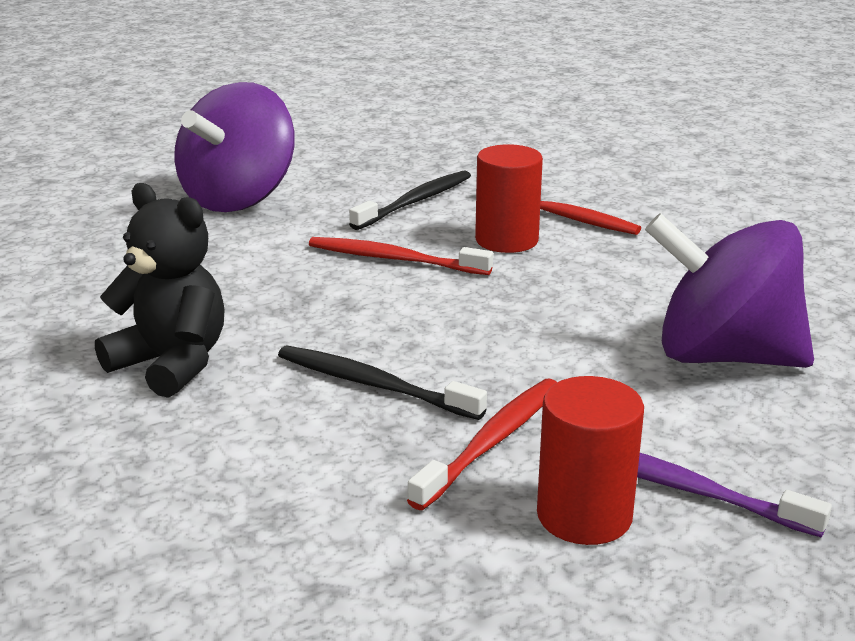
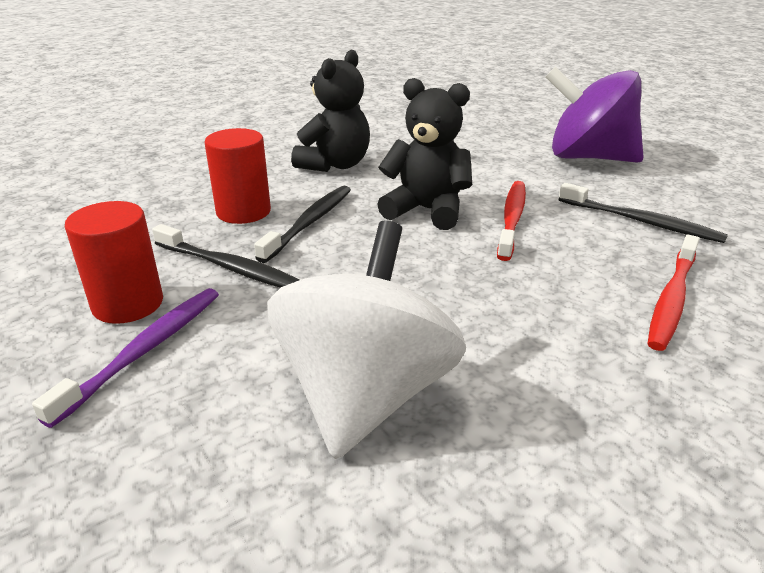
camera: 85 degrees right, 5 degrees up
(358, 304) = (426, 210): none -> black teddy bear
(492, 441) = (230, 267): red toothbrush -> black toothbrush
(506, 240) = (584, 268): red cylinder -> red cylinder (243, 212)
(723, 356) = (365, 395): purple spinning top -> white spinning top

